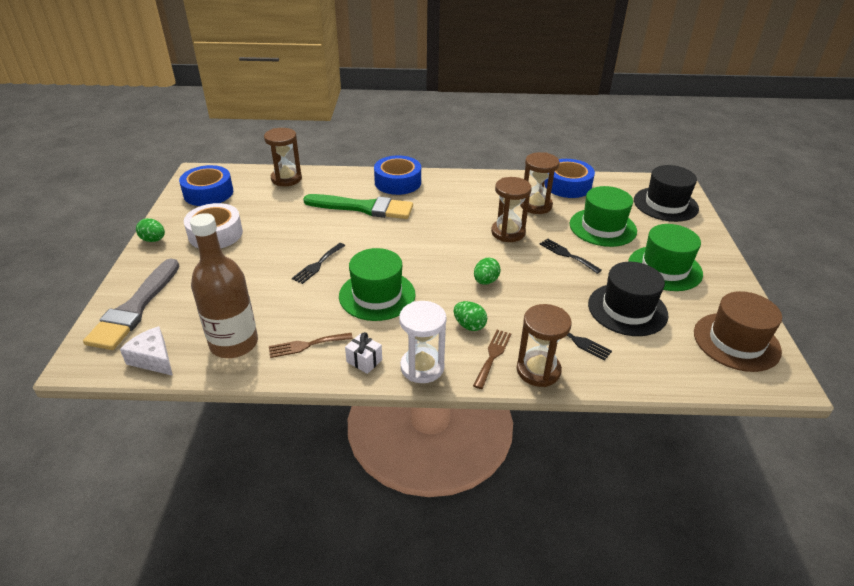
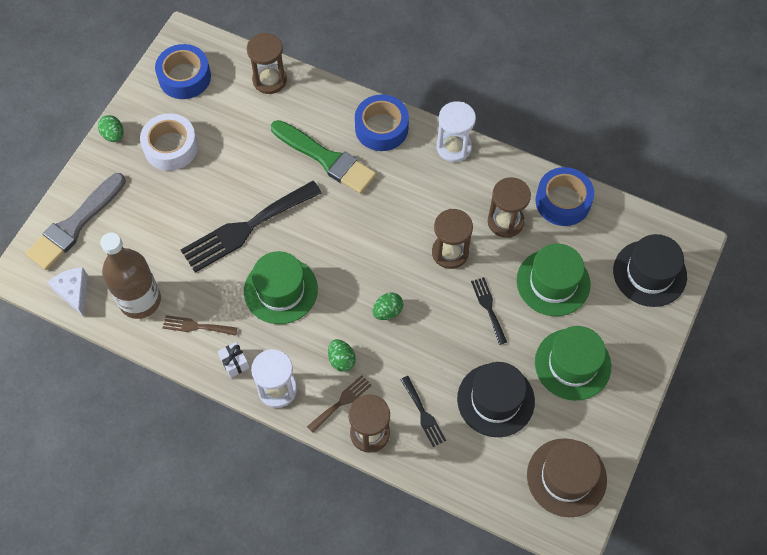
camera: 25 degrees right, 25 degrees up
(318, 265) = (246, 228): black fork -> black fork, size x2.12
(462, 179) = (453, 147): none -> white hourglass

